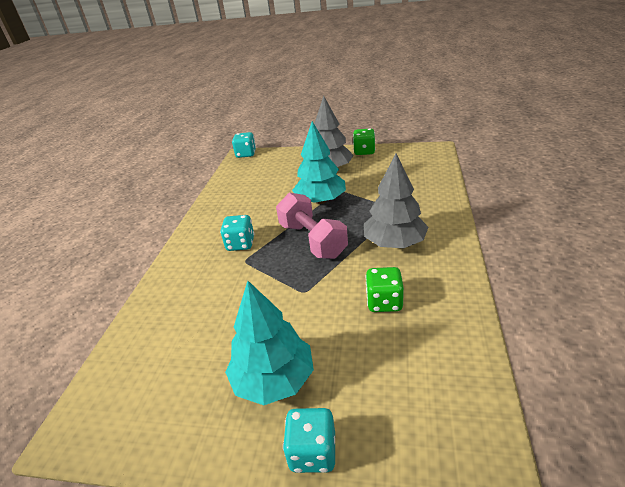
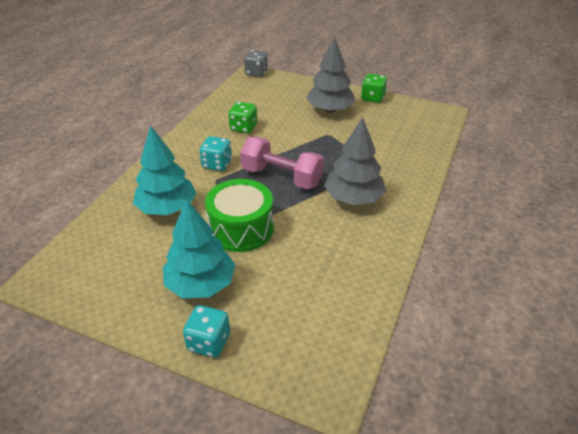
camera: 10 degrees right, 5 degrees up
(246, 154) = (256, 73): turquoise dice -> grey dice
(293, 303) = (241, 229): none -> green drum
(312, 240) = (281, 177): pink dumbbell -> pink dumbbell turned 45 degrees counterclockwise
(320, 201) = (306, 140): turquoise tree -> turquoise tree (167, 208)
(384, 302) = (317, 248): green dice -> green dice (243, 128)

